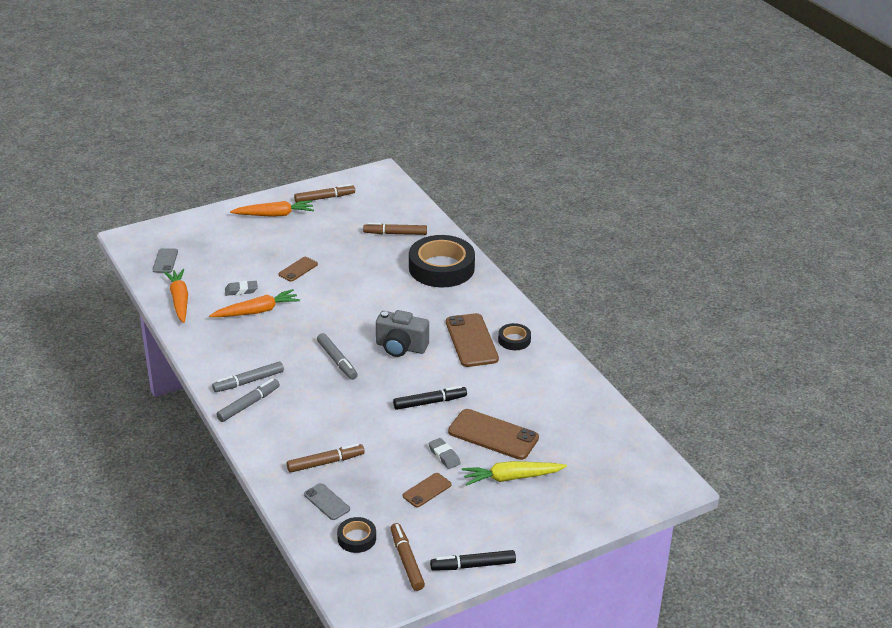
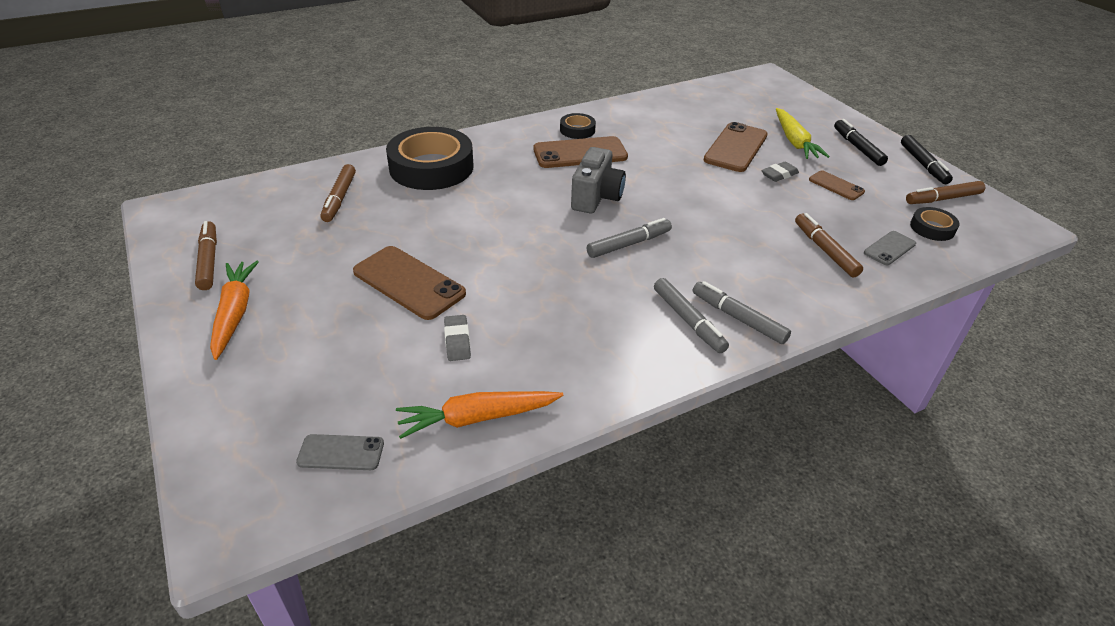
camera: 90 degrees left, 5 degrees up
(257, 311) = (516, 320): orange carrot -> none
(298, 269) = (408, 283): brown phone -> brown phone, size x1.83
(430, 402) = (695, 181): black marker -> black marker (857, 147)

